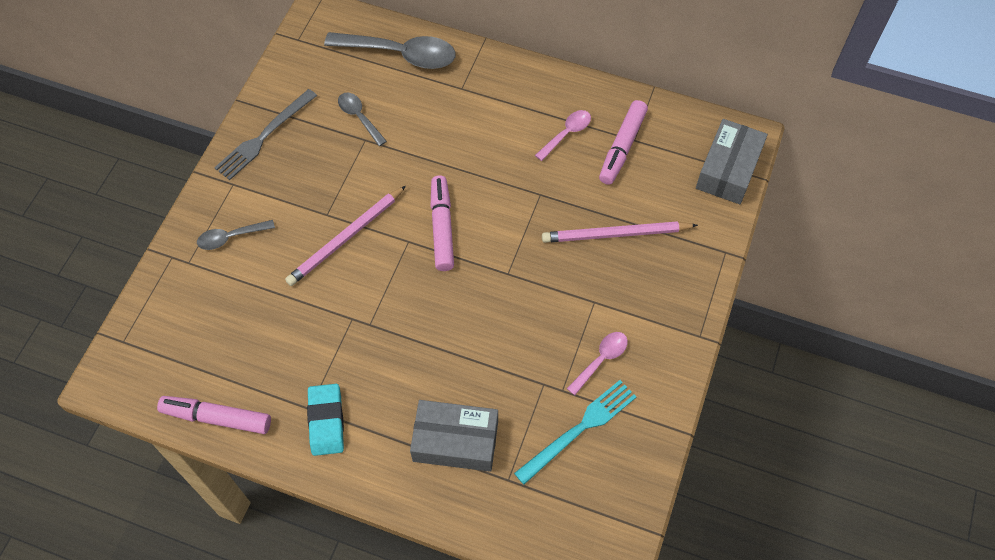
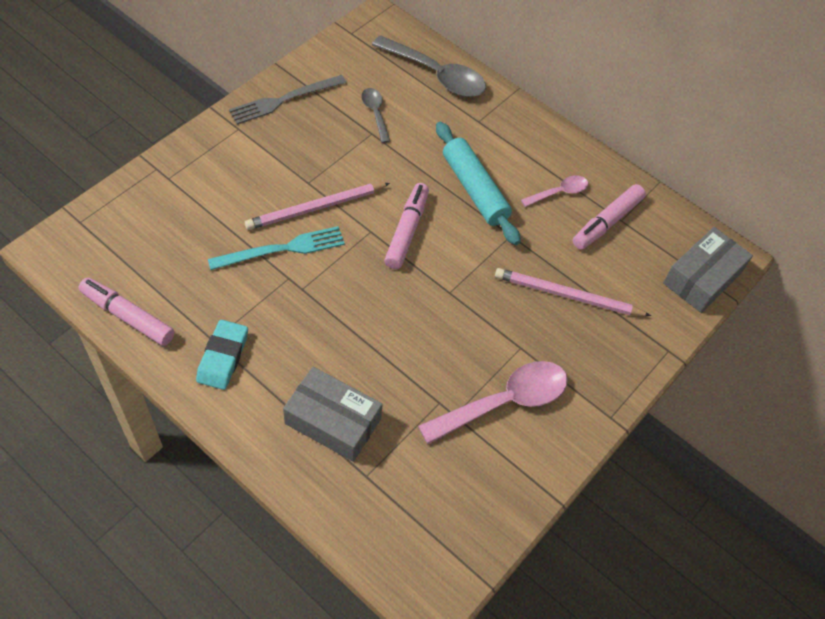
camera: 15 degrees right, 5 degrees down
(231, 237) = (215, 171): grey spoon -> none
(487, 161) = (474, 189): none -> turquoise rolling pin
(579, 429) = (455, 457): turquoise fork -> turquoise fork (282, 249)
(601, 360) = (504, 402): pink spoon -> pink spoon, size x1.90

